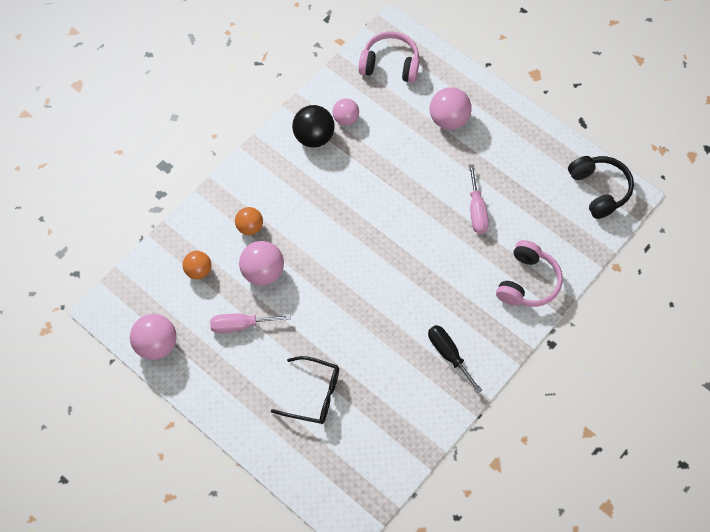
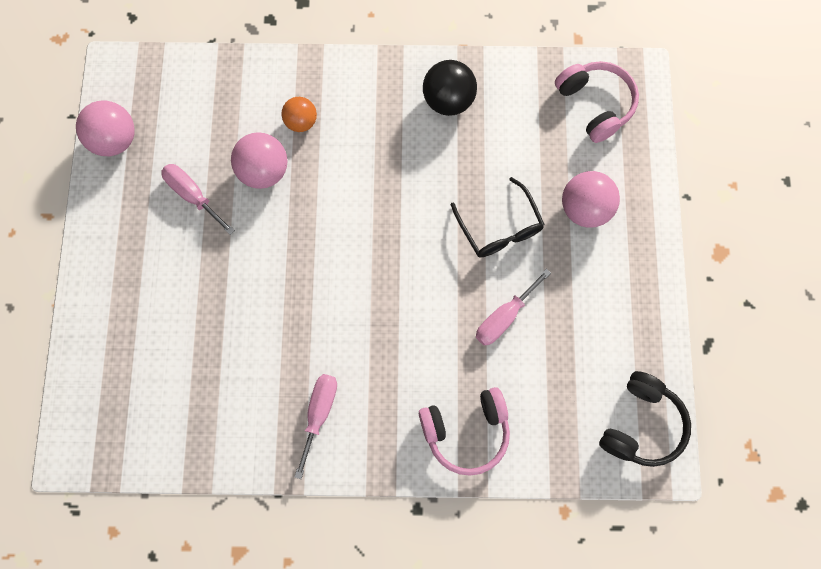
camera: 50 degrees right, 10 degrees up
(198, 270) = (218, 114): orange ball -> none
(313, 394) = (174, 318): black glasses -> black glasses (499, 228)
(346, 119) = (495, 113): pink ball -> none
(448, 354) = (319, 413): black screwdriver -> pink screwdriver

